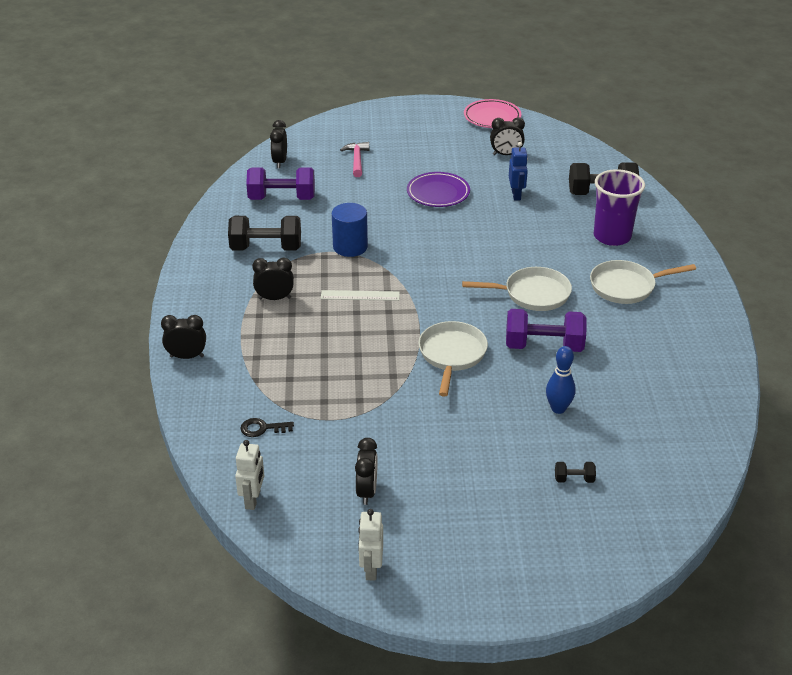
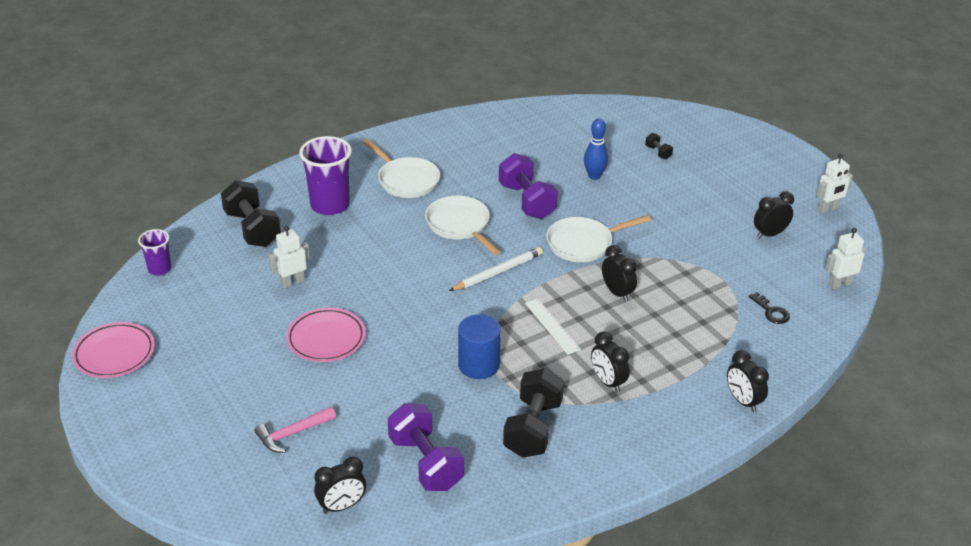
camera: 120 degrees left, 0 degrees up
(266, 248) = (533, 428): black dumbbell -> black dumbbell turned 45 degrees clockwise
(438, 193) = (326, 338): purple plate -> pink plate
(451, 292) = (498, 272): none -> white pencil
(506, 154) = (206, 315): black clock -> black clock (617, 293)
(516, 195) = (292, 282): blue robot -> white robot
(576, 147) = (159, 269): none -> purple cup

